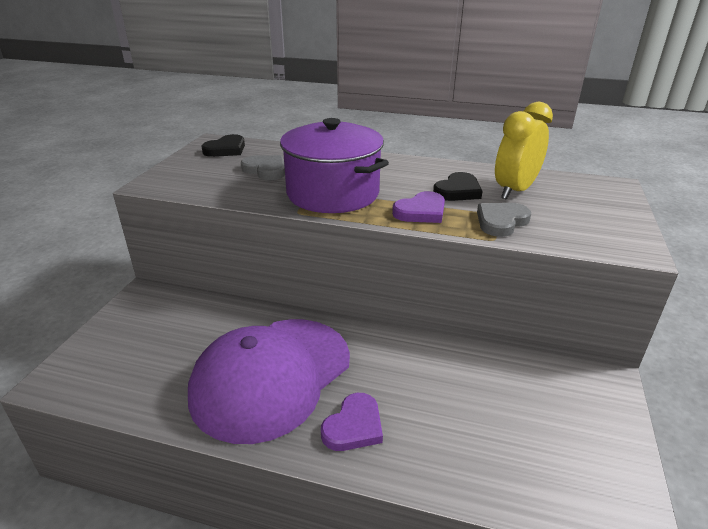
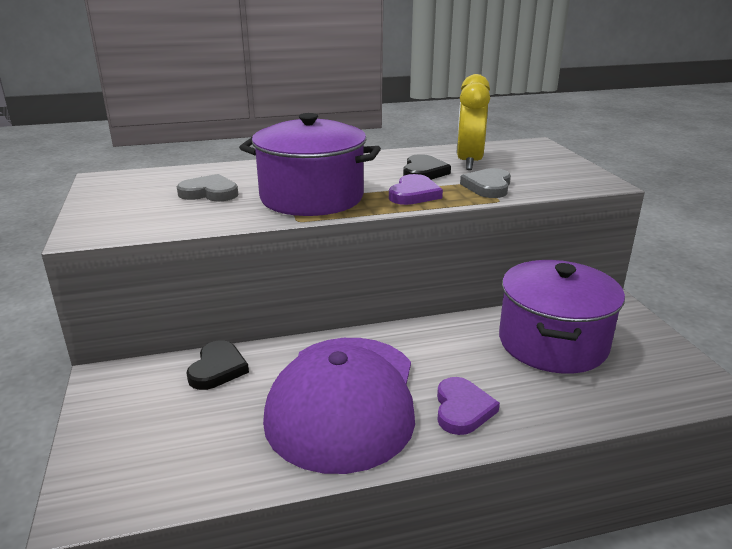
camera: 30 degrees left, 5 degrees down
(226, 149) = (132, 183): black heart -> black heart (217, 369)
(499, 398) = (552, 343): none -> purple pot

